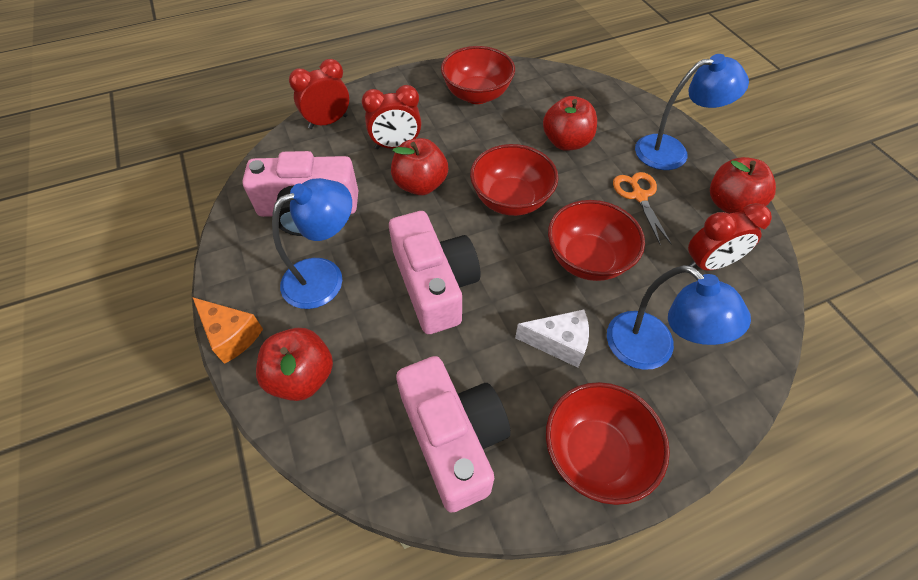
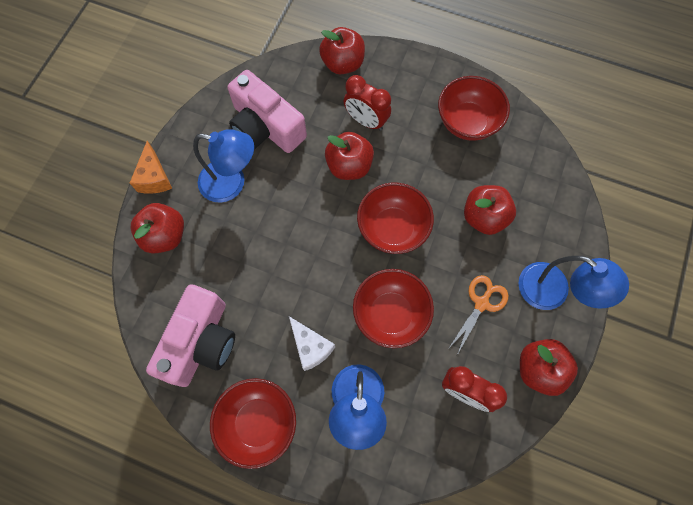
camera: 45 degrees right, 15 degrees up
(328, 122) = (342, 64): red clock -> red apple
(434, 284) = (284, 244): pink camera -> none

